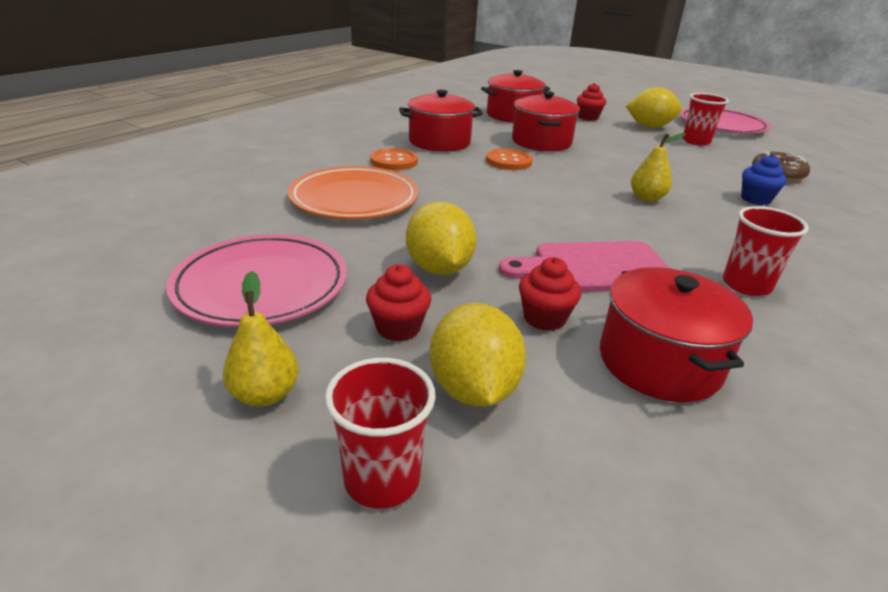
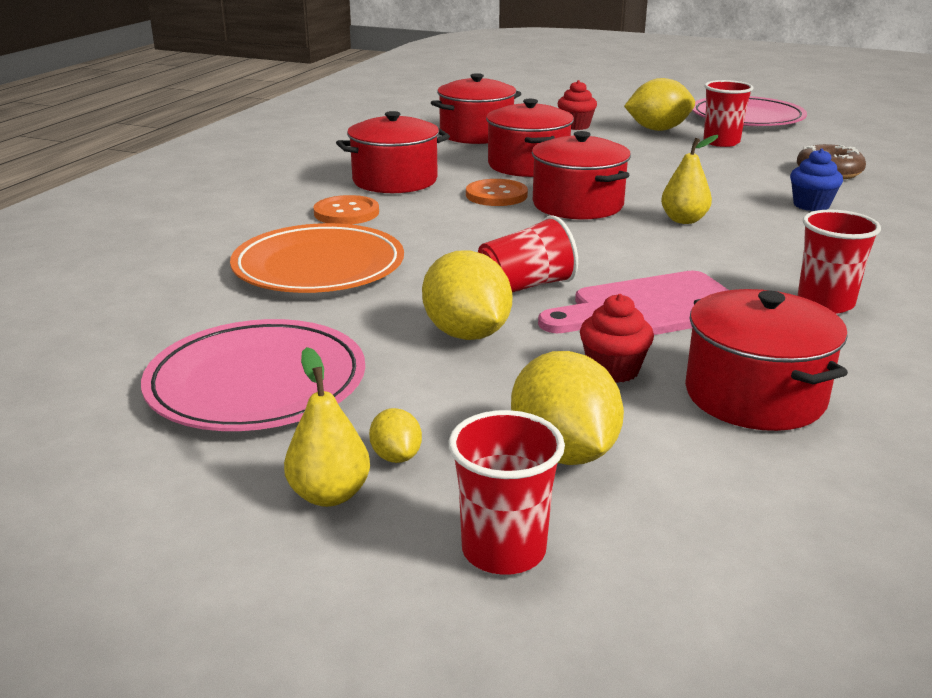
camera: 10 degrees left, 5 degrees down
(335, 368) = (396, 456): none -> yellow lemon
(398, 328) = (449, 405): red cupcake -> none
(501, 235) = (525, 286): none -> red cup
(567, 176) = (577, 205): none -> red pot

